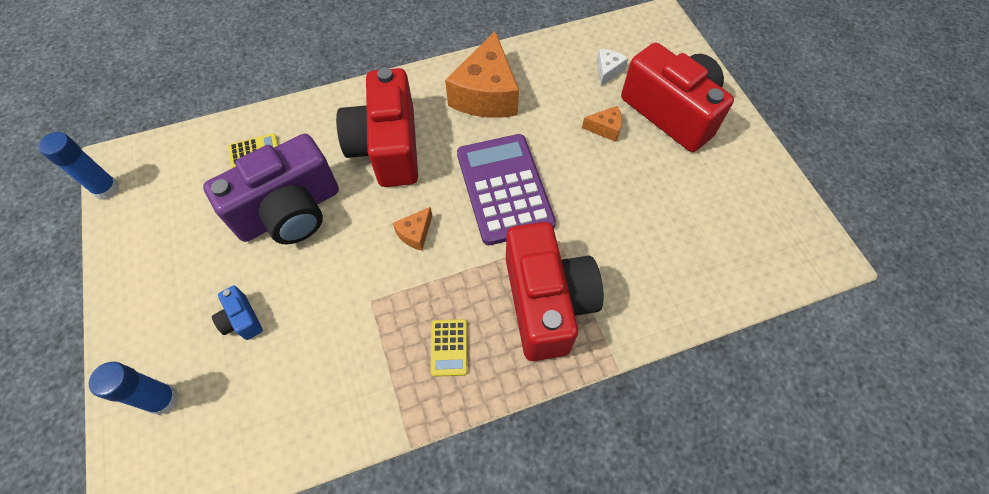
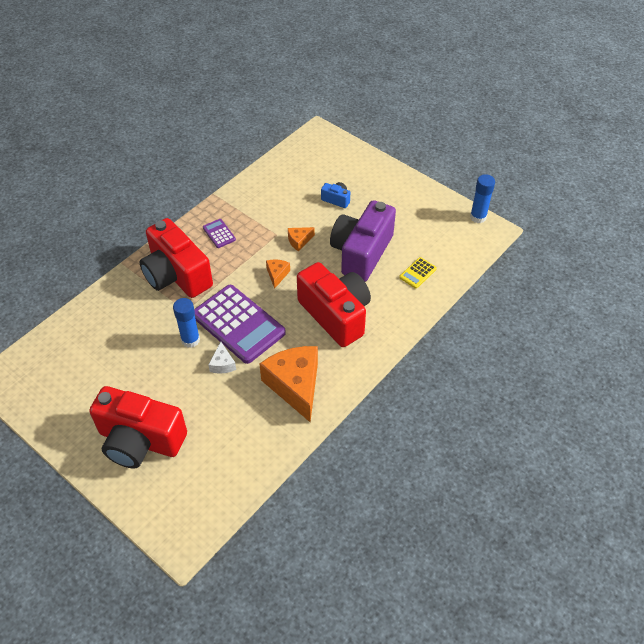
camera: 150 degrees right, 10 degrees down
(163, 399) = (341, 161): blue glue stick -> blue glue stick (190, 340)
(449, 347) = (219, 234): yellow calculator -> purple calculator
(605, 128) = (188, 401): orange cheese -> orange cheese (299, 241)
(607, 71) = (209, 456): white cheese -> white cheese (222, 364)

